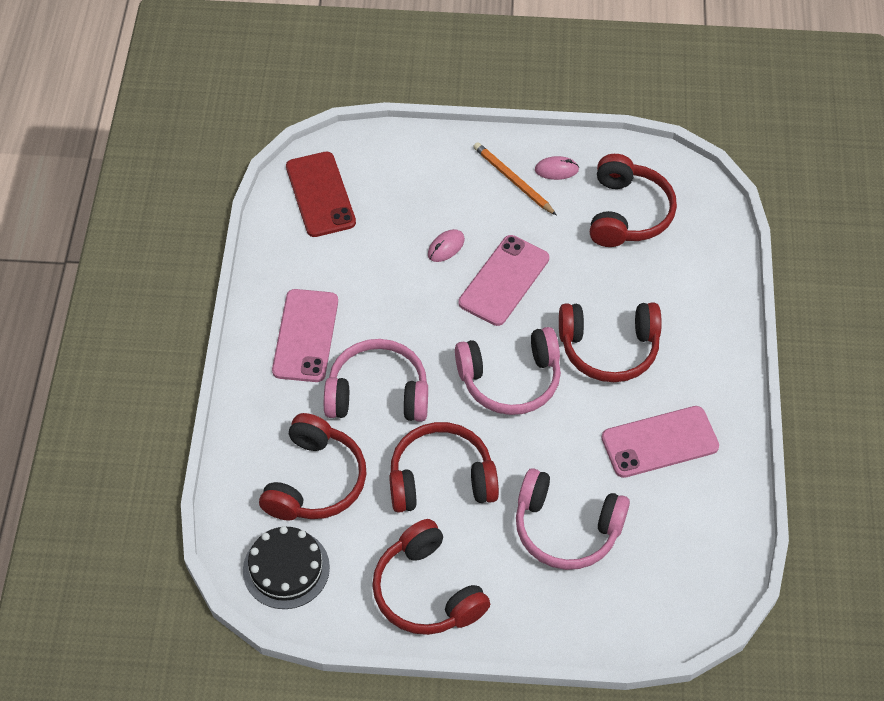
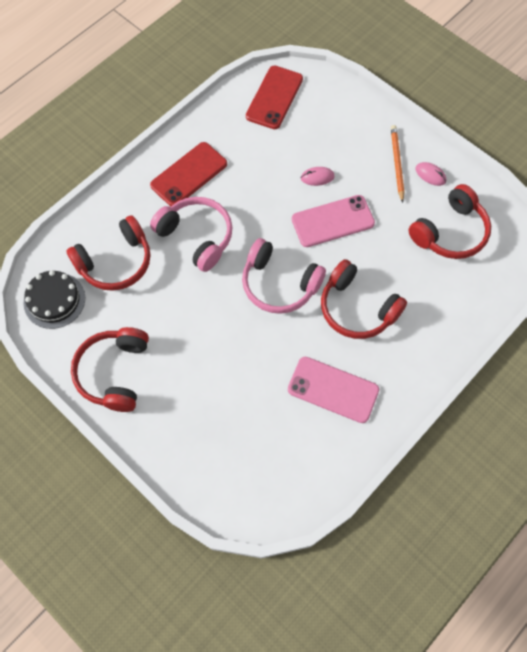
camera: 40 degrees right, 10 degrees up
(305, 336) = (189, 174): pink phone -> red phone
(441, 478) = (184, 313): red headphones -> none
(566, 529) = (226, 399): pink headphones -> none

